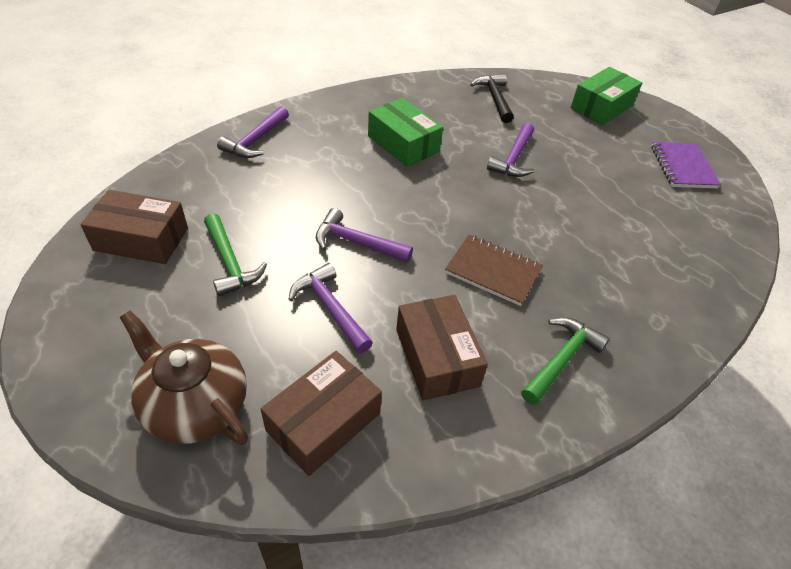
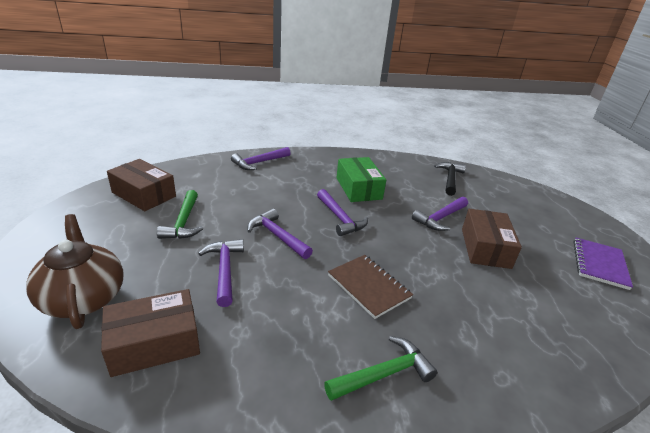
camera: 25 degrees right, 15 degrees down
(409, 194) = (340, 218): none -> purple hammer
(437, 357) = (276, 331): brown box -> brown box (485, 248)
(601, 107) = (541, 204): green box -> none

